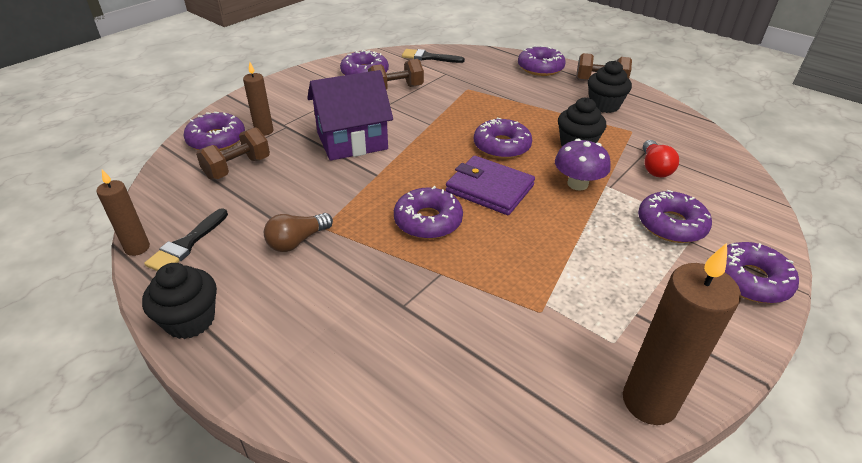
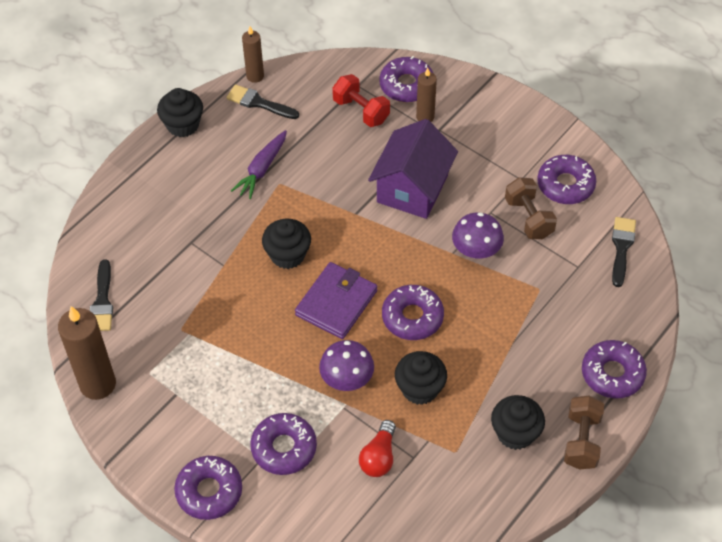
camera: 90 degrees right, 15 degrees up
(237, 168) = (361, 111): brown dumbbell -> red dumbbell
(297, 241) = (262, 169): brown light bulb -> purple carrot
(352, 141) = (412, 188): purple house -> purple house turned 45 degrees clockwise
(427, 113) = (476, 250): none -> purple mushroom
(428, 221) = (287, 255): purple donut -> black cupcake
(505, 406) = (102, 301): none -> black brush
(654, 168) = (379, 457): red light bulb -> red light bulb turned 75 degrees counterclockwise

